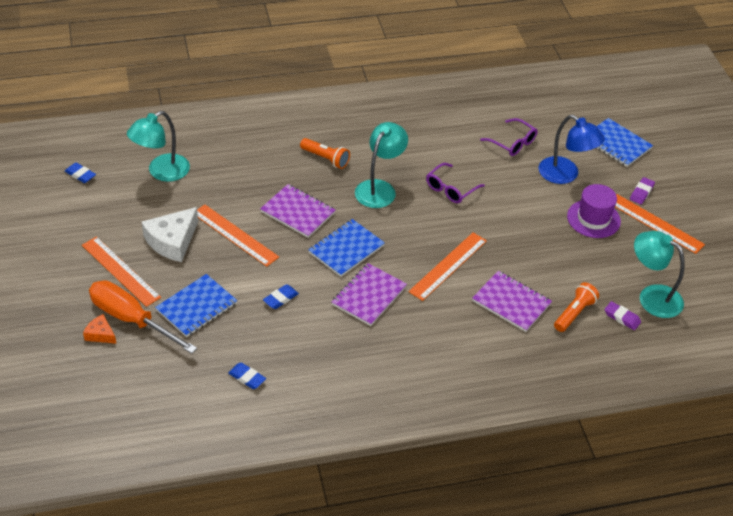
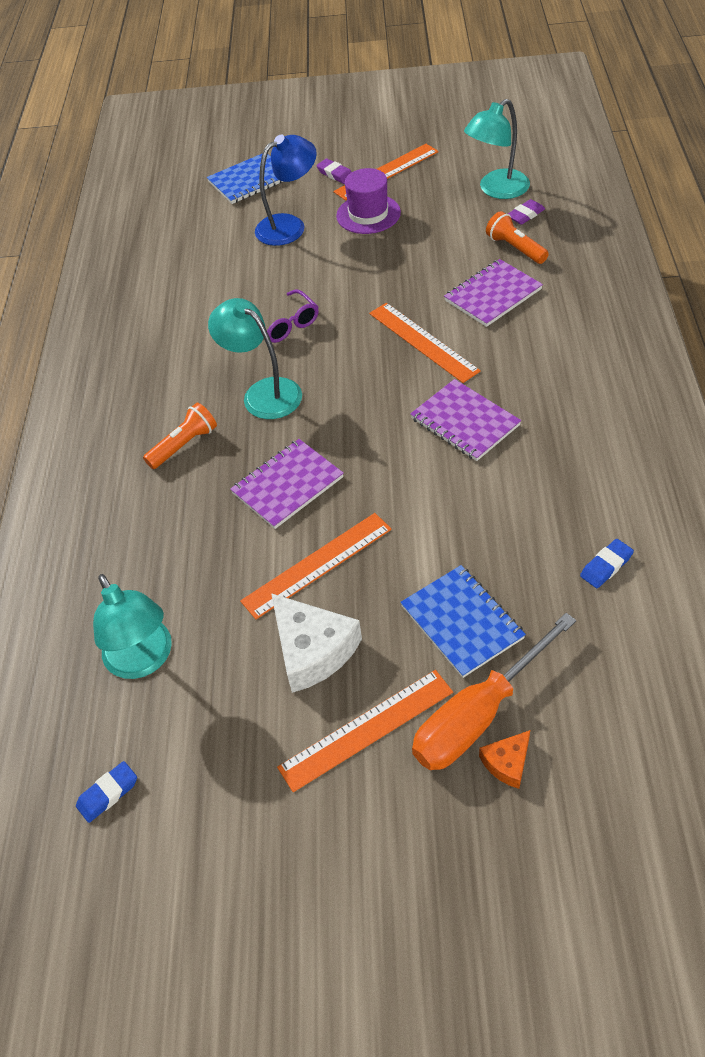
camera: 70 degrees left, 5 degrees up
(280, 299) = (458, 517): blue eraser -> none
(346, 249) = (373, 437): blue notebook -> none
(513, 143) = (218, 261): purple glasses -> none

